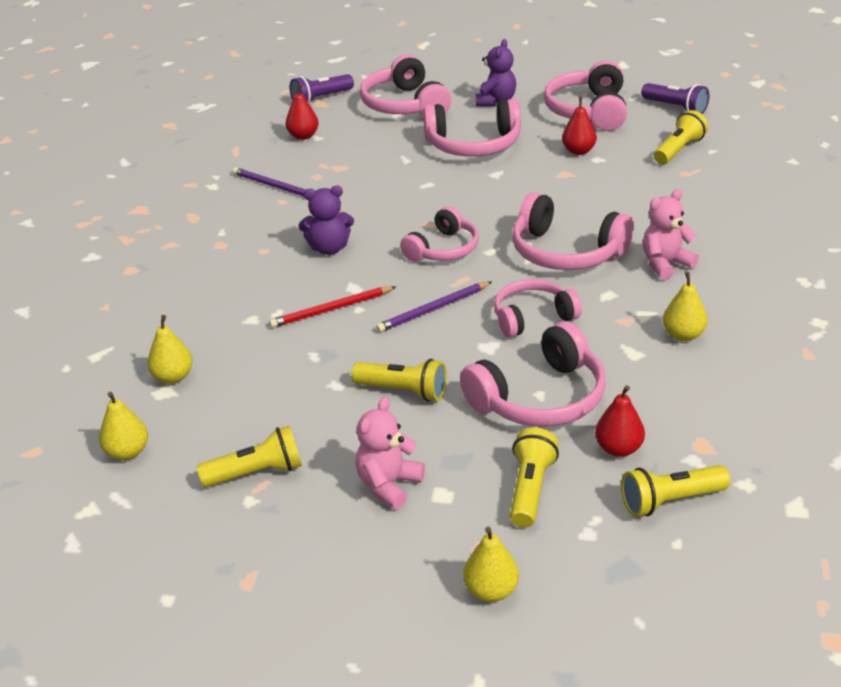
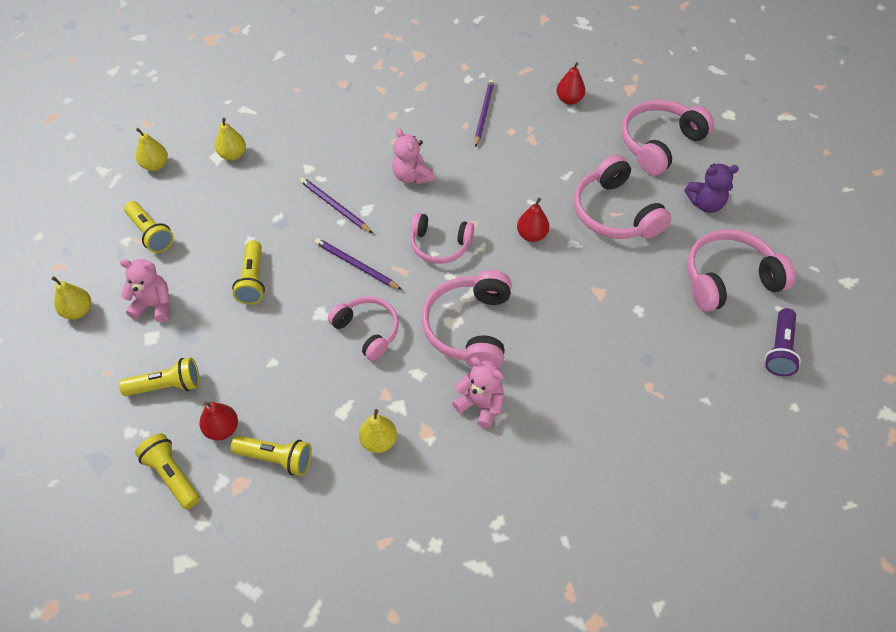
camera: 65 degrees right, 20 degrees up
(321, 99) = (638, 87): purple flashlight -> none
(329, 248) = (412, 176): purple teddy bear -> pink teddy bear
(331, 309) = (334, 206): red pencil -> purple pencil
(491, 591) = (67, 391): yellow pear -> yellow pear (78, 311)
(539, 398) = (268, 363): pink headphones -> none
(578, 151) = (645, 292): red pear -> red pear (532, 235)
(678, 150) = (691, 371): yellow flashlight -> yellow flashlight (276, 458)

